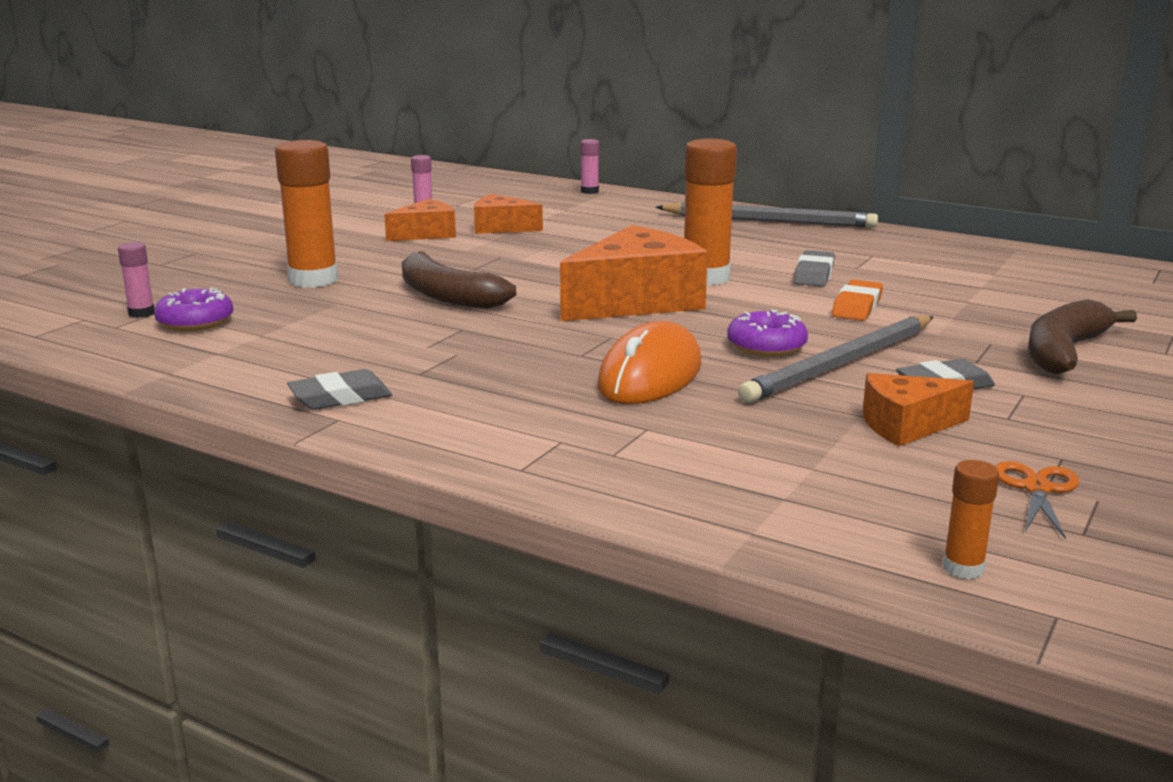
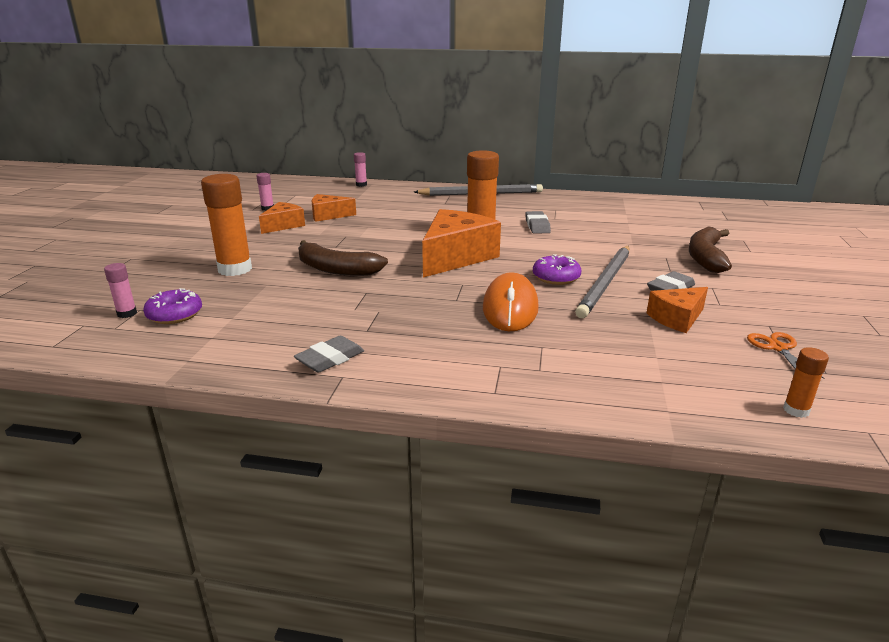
camera: 20 degrees left, 5 degrees up
(857, 307) = (579, 244): orange eraser -> none

